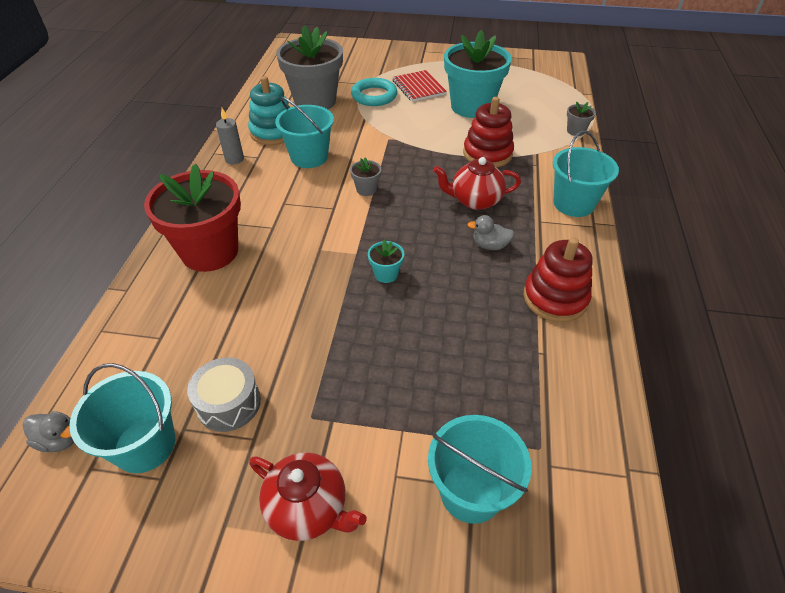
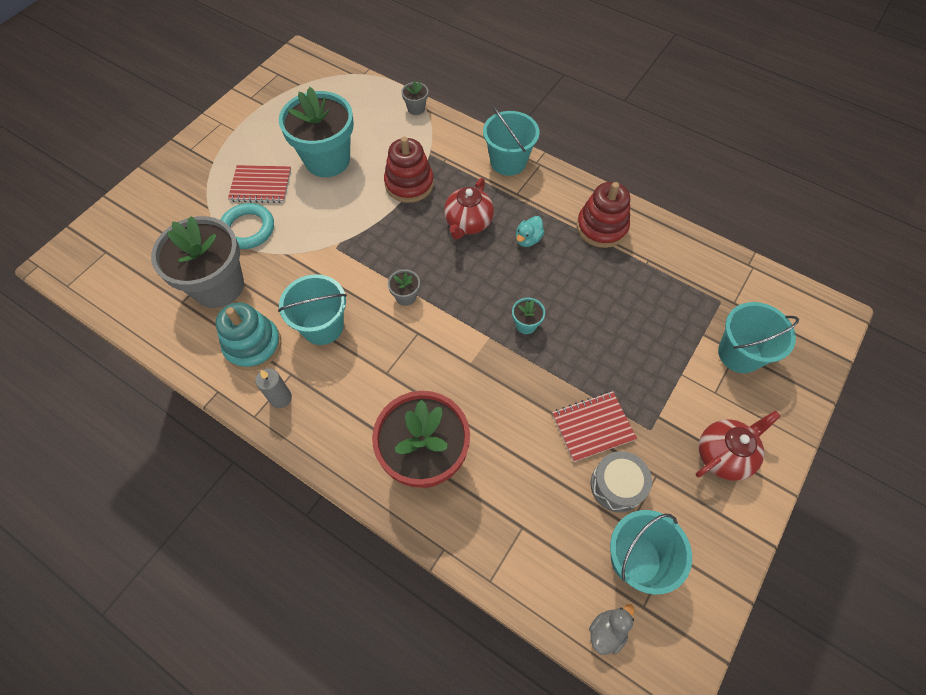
camera: 65 degrees left, 15 degrees up
(292, 362) = (592, 427): none -> red notebook
(490, 245) = (528, 239): grey duck -> turquoise duck

